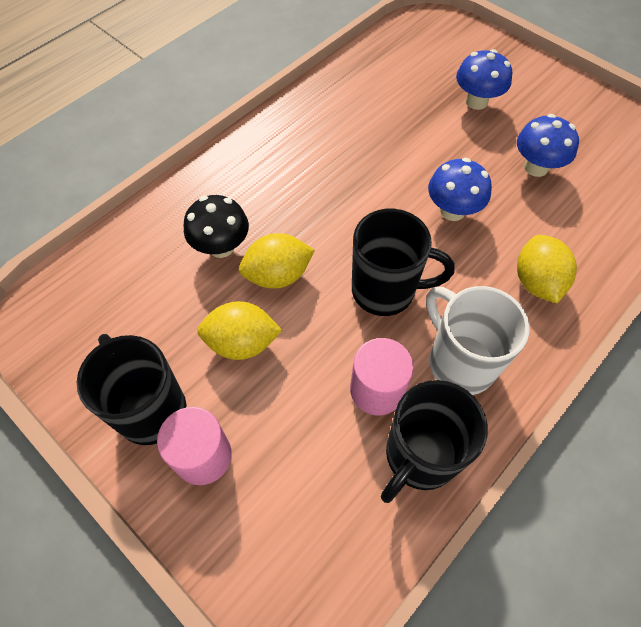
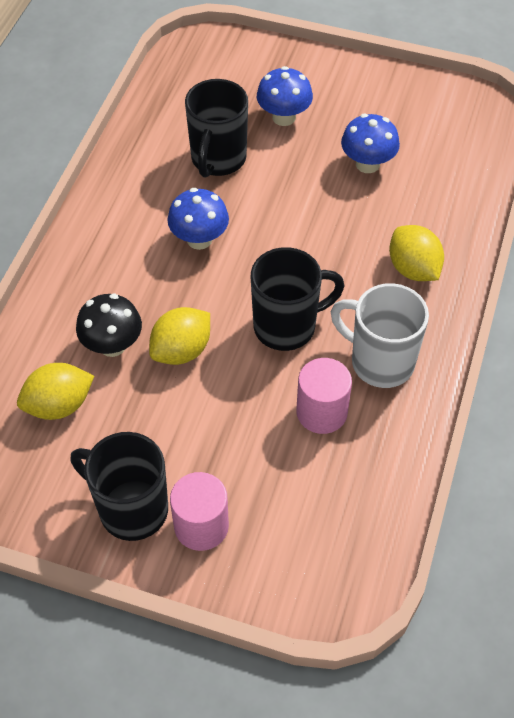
camera: 25 degrees left, 5 degrees down
(242, 343) = (182, 421): yellow lemon -> yellow lemon (59, 405)
(419, 456) = (382, 449): black mug -> black mug (218, 159)
(452, 210) = (311, 232): blue mushroom -> blue mushroom (199, 239)

